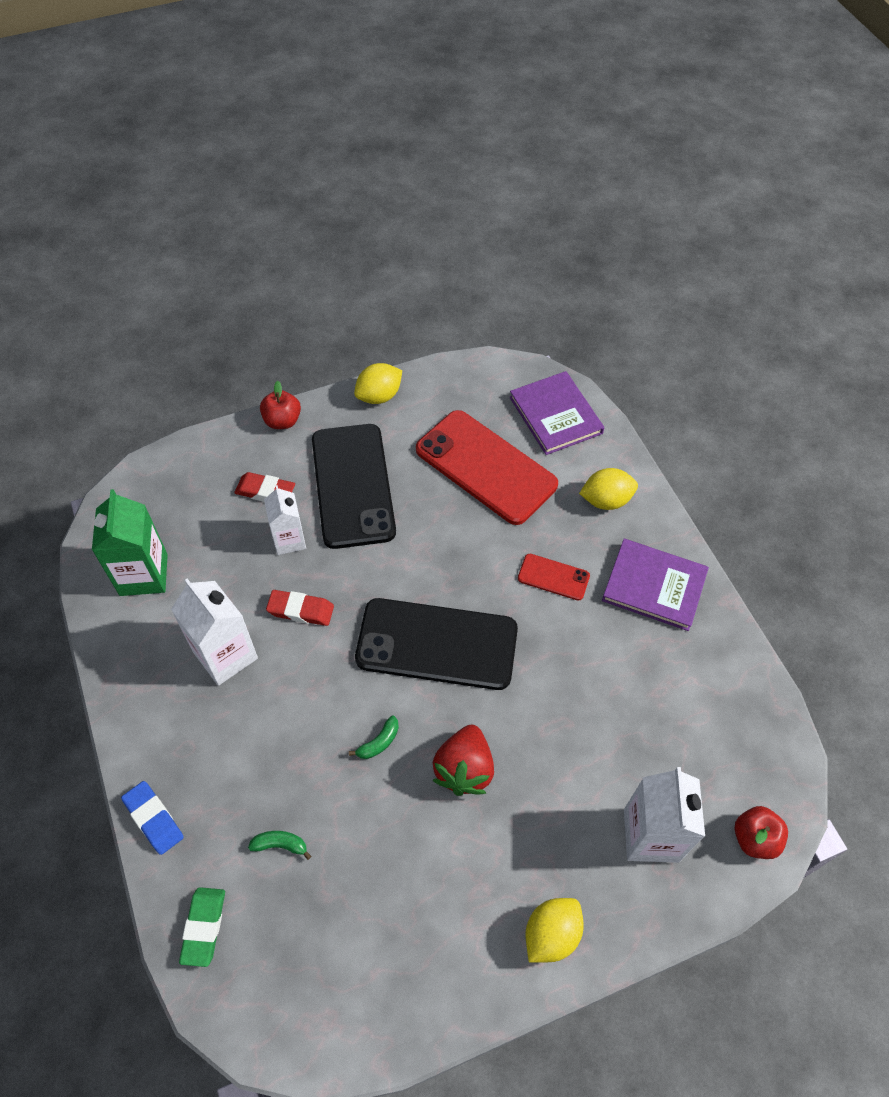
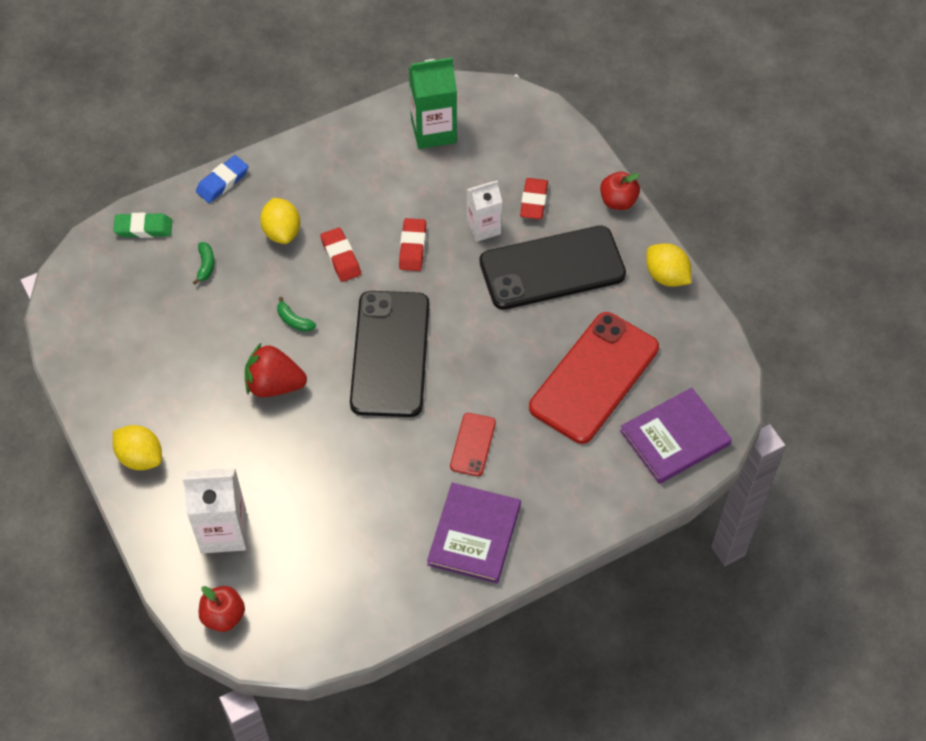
camera: 85 degrees right, 0 degrees up
(225, 655) = (364, 201): white carton -> none
(299, 685) = (340, 257): none -> red eraser
(606, 500) = (571, 489): yellow lemon -> yellow lemon (282, 232)

